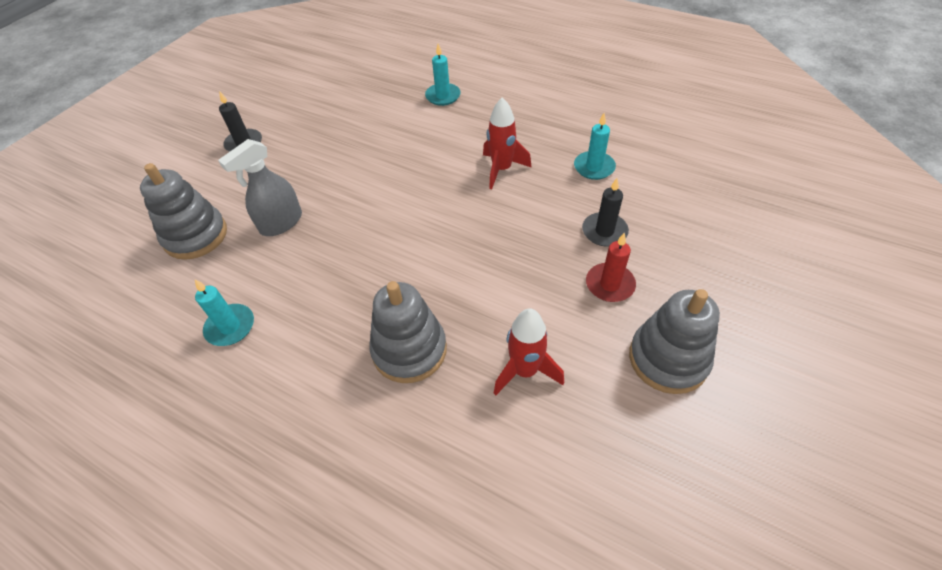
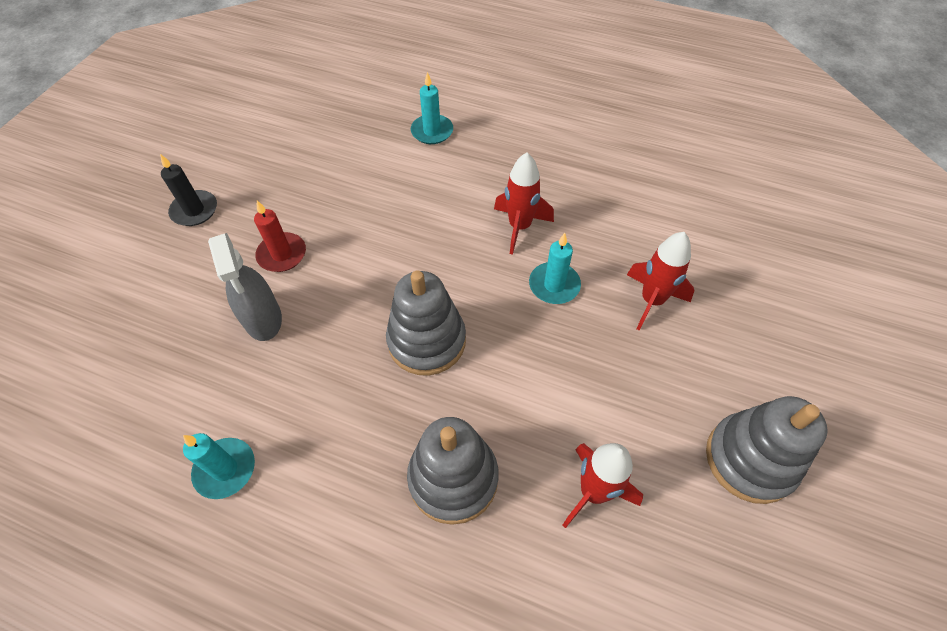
camera: 10 degrees left, 5 degrees up
(195, 236) = (156, 345): grey stacking toy -> grey stacking toy (427, 341)
(281, 223) = (263, 319): grey spray bottle -> grey spray bottle turned 60 degrees counterclockwise
(594, 167) = (625, 217): turquoise candle -> turquoise candle (554, 285)
(604, 231) = (651, 301): black candle -> red rocket
(610, 284) = (669, 369): red candle -> red candle (282, 254)

